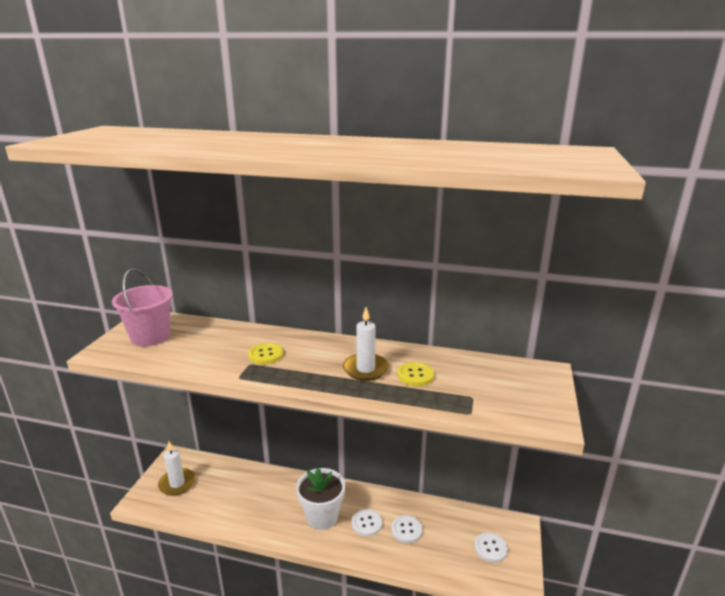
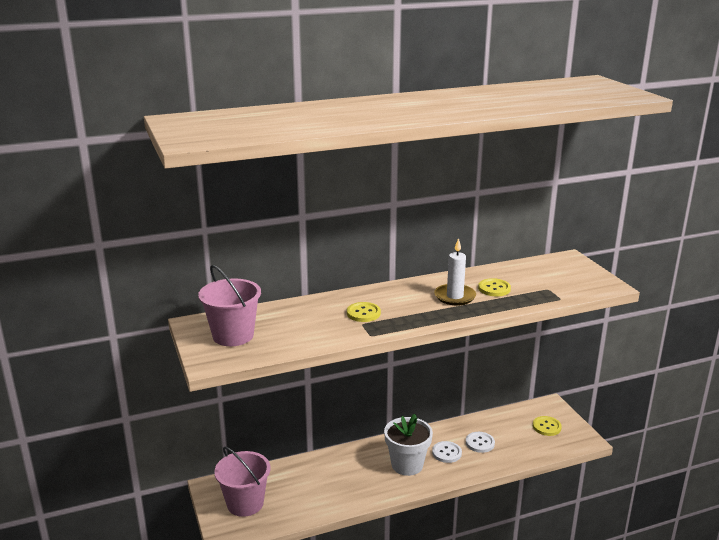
camera: 35 degrees left, 0 degrees up
(177, 483) = (245, 503): white candle -> pink bucket
(490, 548) = (546, 427): white button -> yellow button

